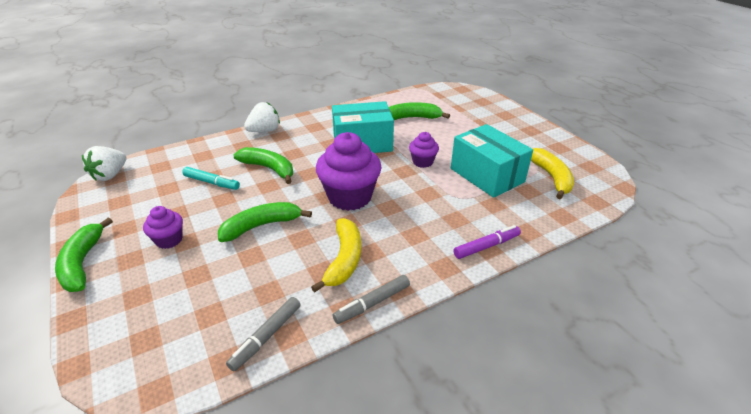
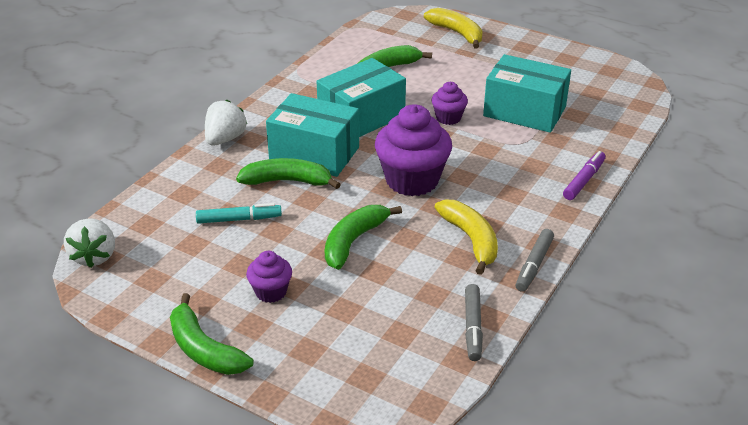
camera: 30 degrees left, 0 degrees up
(306, 156) = (314, 153): none -> turquoise box
(551, 177) = (585, 94): yellow banana -> yellow banana (457, 33)

